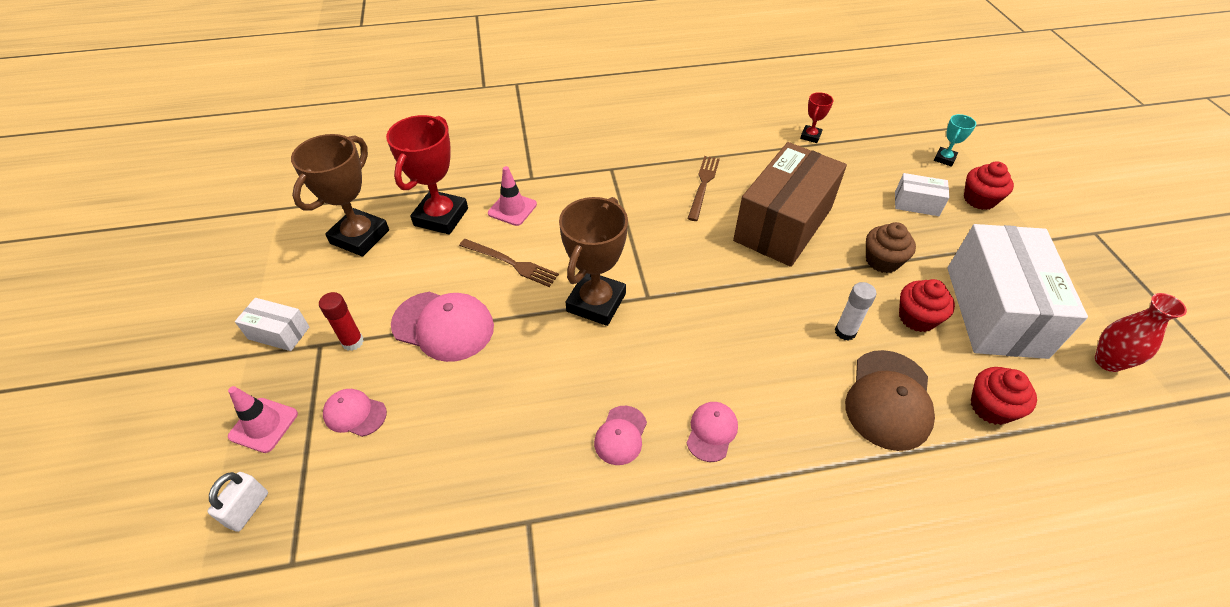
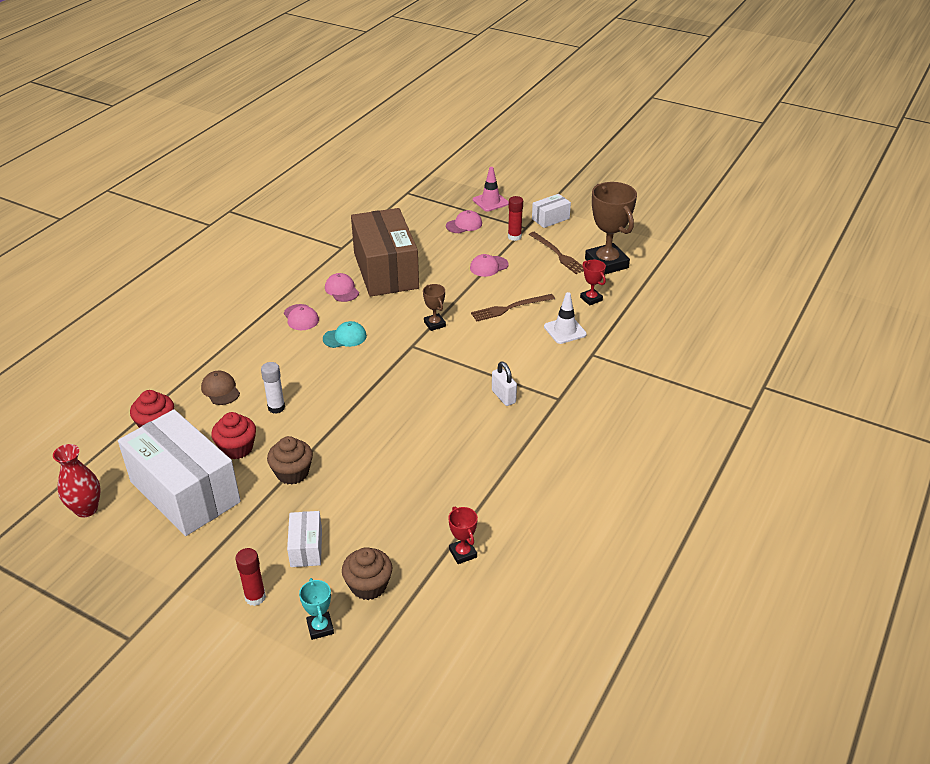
camera: 130 degrees right, 10 degrees down
(248, 509) = (448, 189): white padlock -> white padlock (503, 397)
(441, 217) = (591, 299): red trophy -> red trophy, size x0.48
(443, 326) = (488, 266): pink cap -> pink cap, size x0.55
(512, 209) = (565, 330): pink traffic cone -> white traffic cone
(596, 302) = (434, 324): brown trophy -> brown trophy, size x0.48
(696, 360) = (345, 337): none -> turquoise cap
(703, 185) = (481, 436): brown fork -> brown fork (558, 254)
(783, 224) = (389, 448): brown box -> brown box (386, 270)
(889, 399) = (220, 390): brown cap -> brown cap, size x0.55
(891, 158) = (368, 585): none -> brown cupcake
(916, 204) = (306, 547): white box -> white box turned 60 degrees counterclockwise
(979, 199) = (255, 597): red cupcake -> red glue stick

